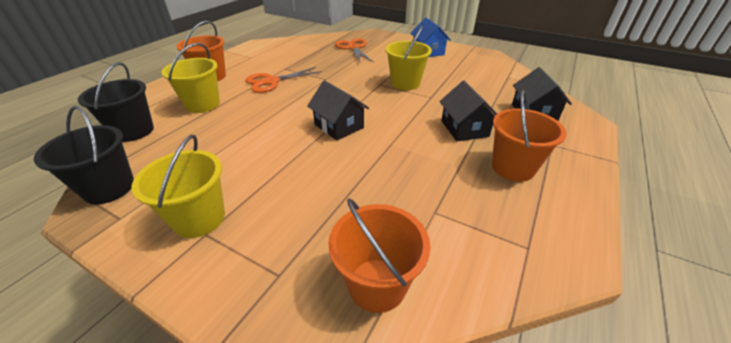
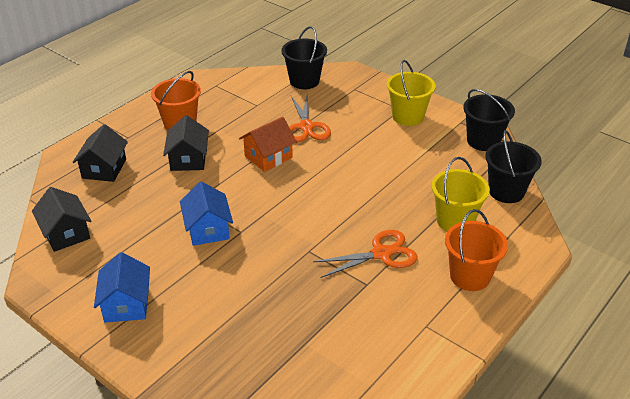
camera: 170 degrees left, 0 degrees up
(339, 126) = (305, 175): black house -> black house (66, 233)
(353, 48) = (247, 335): orange scissors -> orange scissors (306, 127)
(377, 284) = (304, 81): orange bucket -> black bucket
(383, 139) = (268, 157): none -> orange house
(405, 83) = (208, 229): yellow bucket -> blue house

